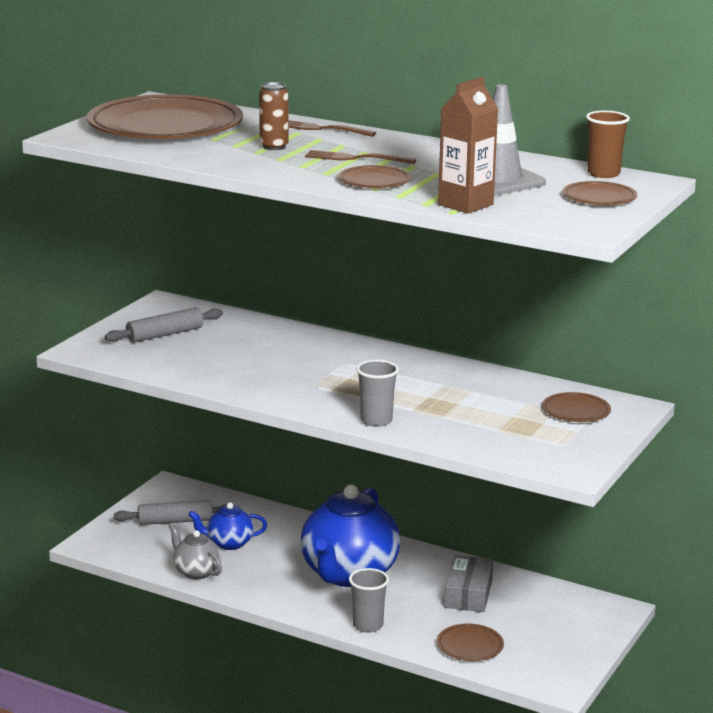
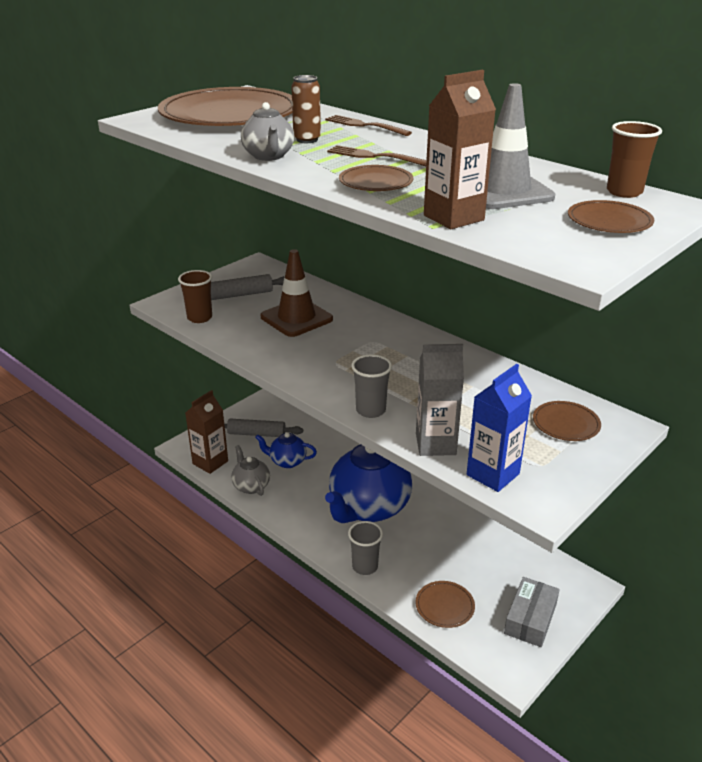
camera: 15 degrees right, 10 degrees up
(132, 556) = (210, 462): none -> brown carton
(133, 360) = (199, 318): none -> brown cup
(247, 350) = (296, 318): none -> brown traffic cone
(249, 165) = (268, 156): none -> grey teapot
(455, 439) = (435, 444): none -> grey carton
(468, 593) = (461, 545): grey box -> grey box (530, 619)
(520, 455) = (493, 474): none -> blue carton

